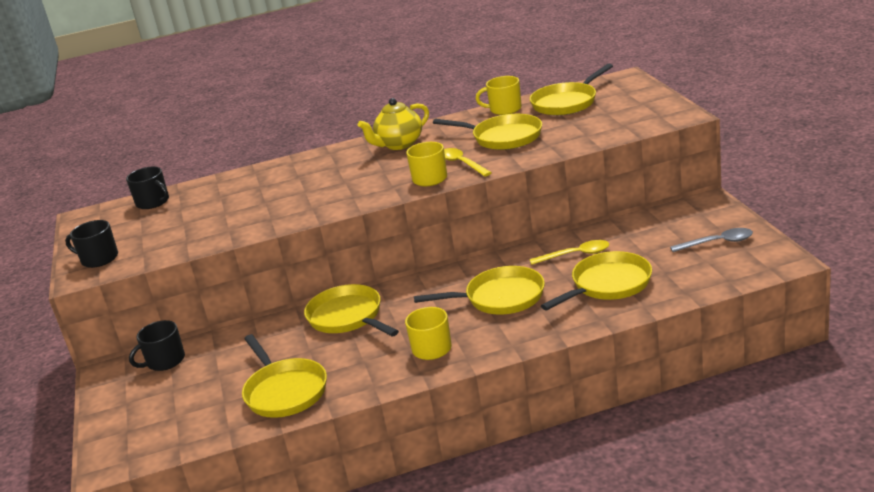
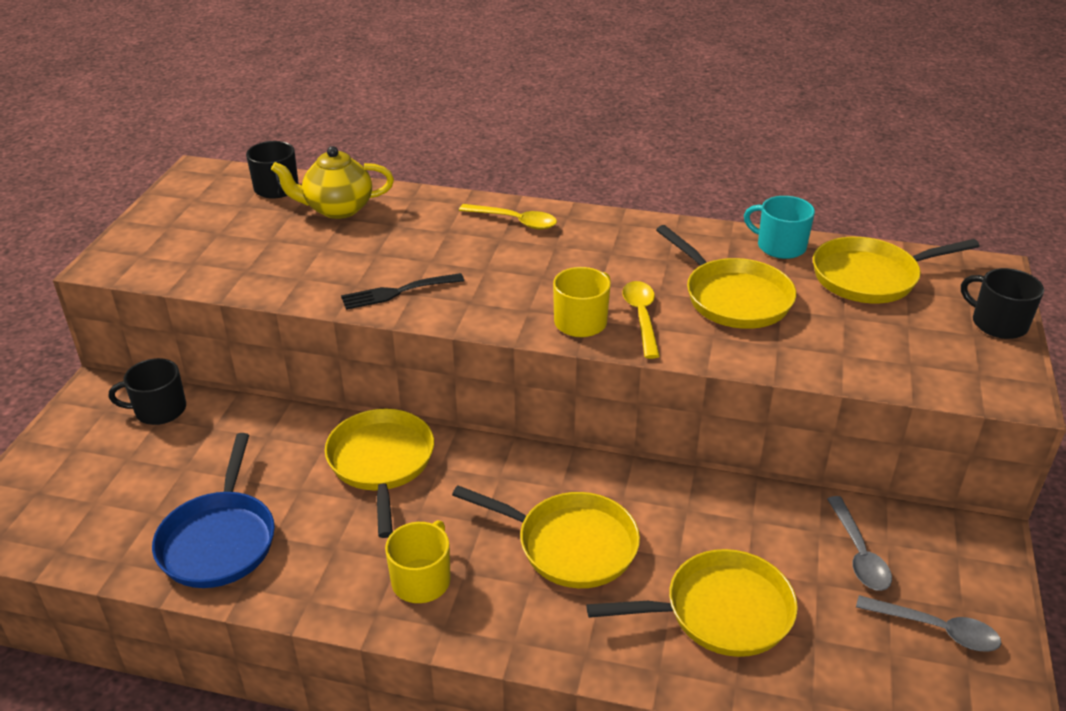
camera: 25 degrees right, 10 degrees up
(99, 259) = (148, 247): black mug -> black mug (997, 323)
(284, 391) = (219, 540): yellow pan -> blue pan
(301, 210) = (397, 292): none -> black fork
(399, 144) = (601, 240): yellow teapot -> yellow teapot (338, 209)
(504, 109) = (780, 246): yellow mug -> turquoise mug
(575, 255) = (724, 528): yellow spoon -> yellow spoon (515, 221)
(654, 233) = (859, 553): none -> grey spoon

